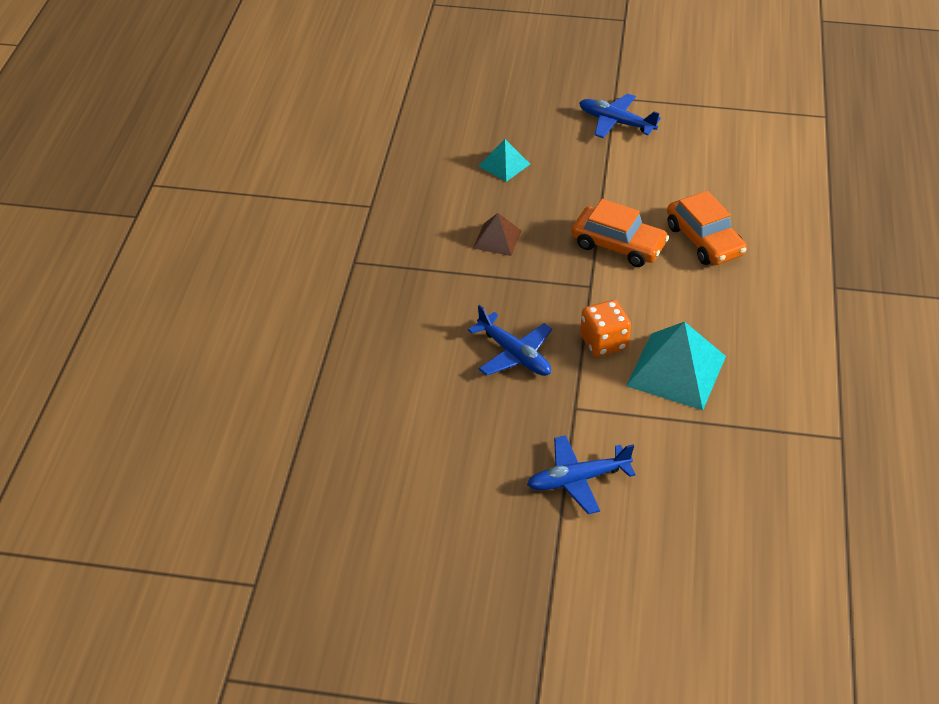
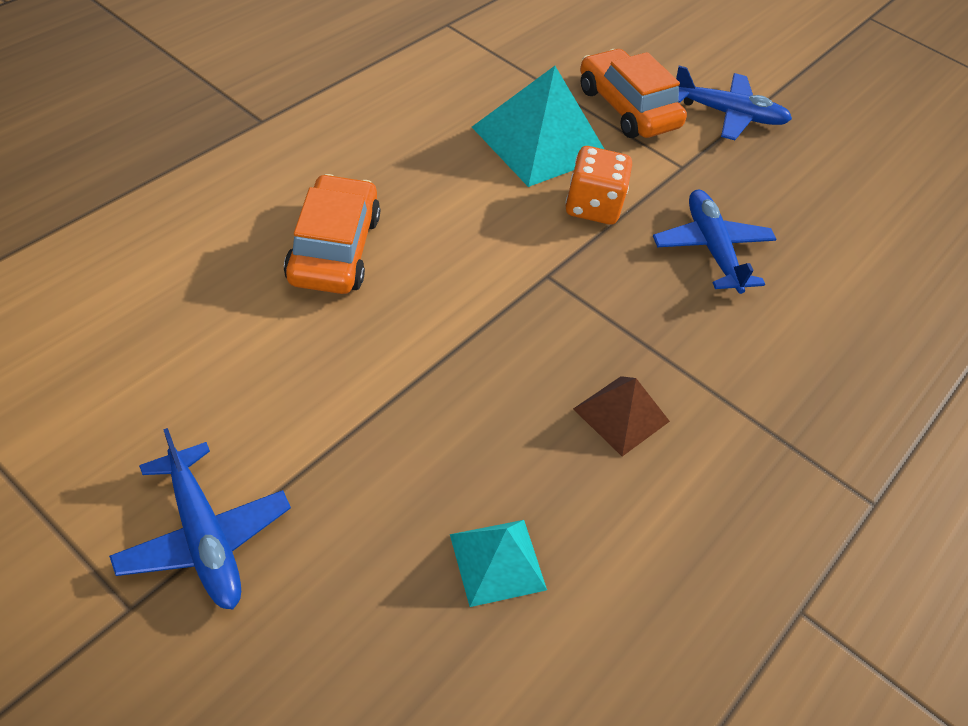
camera: 155 degrees left, 5 degrees up
(618, 245) = (454, 306): orange car -> orange car (627, 108)

